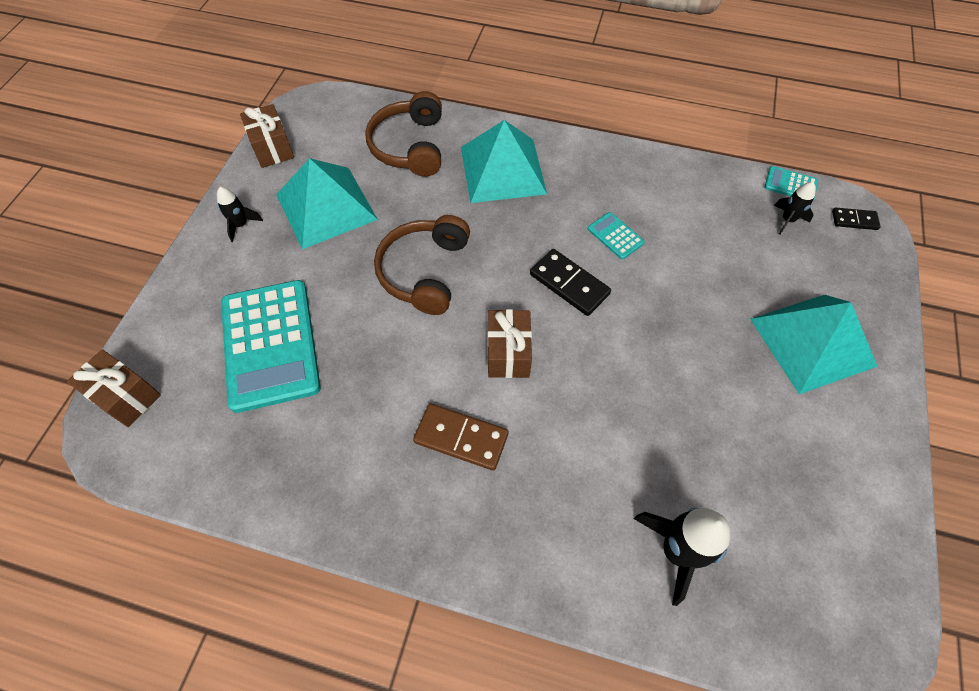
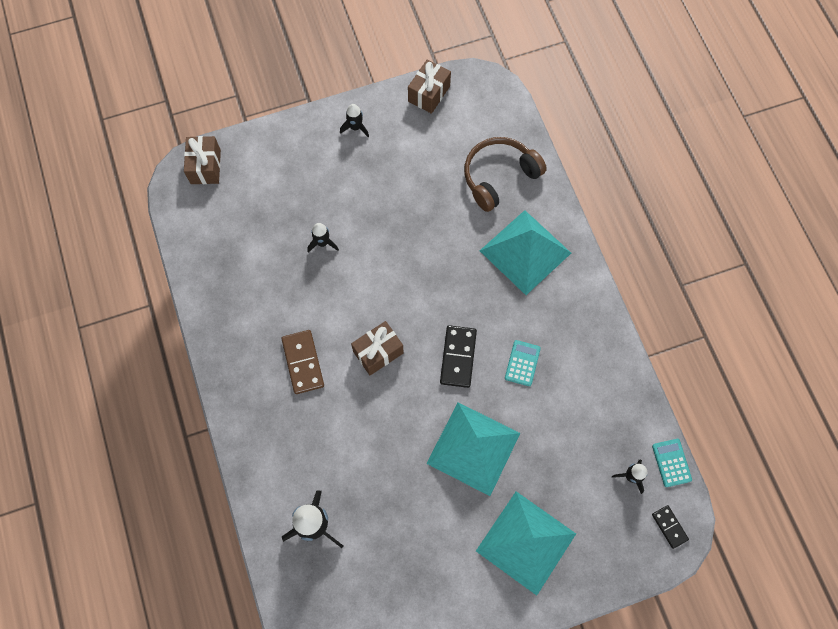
camera: 55 degrees right, 10 degrees up
(270, 344) = (288, 213): turquoise calculator -> none
(326, 206) = (407, 165): turquoise pyramid -> turquoise pyramid (473, 448)
(337, 331) = (322, 243): none -> black rocket
(424, 271) = (401, 261): brown headphones -> none

